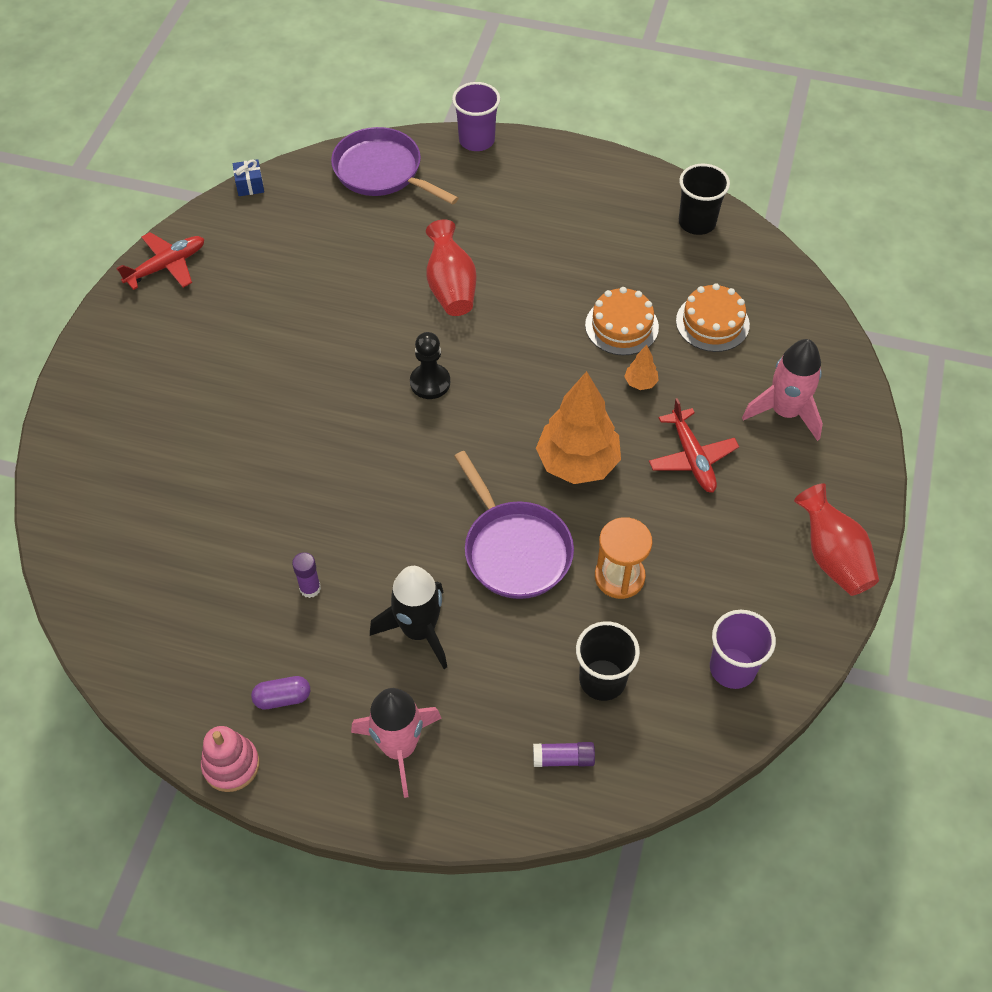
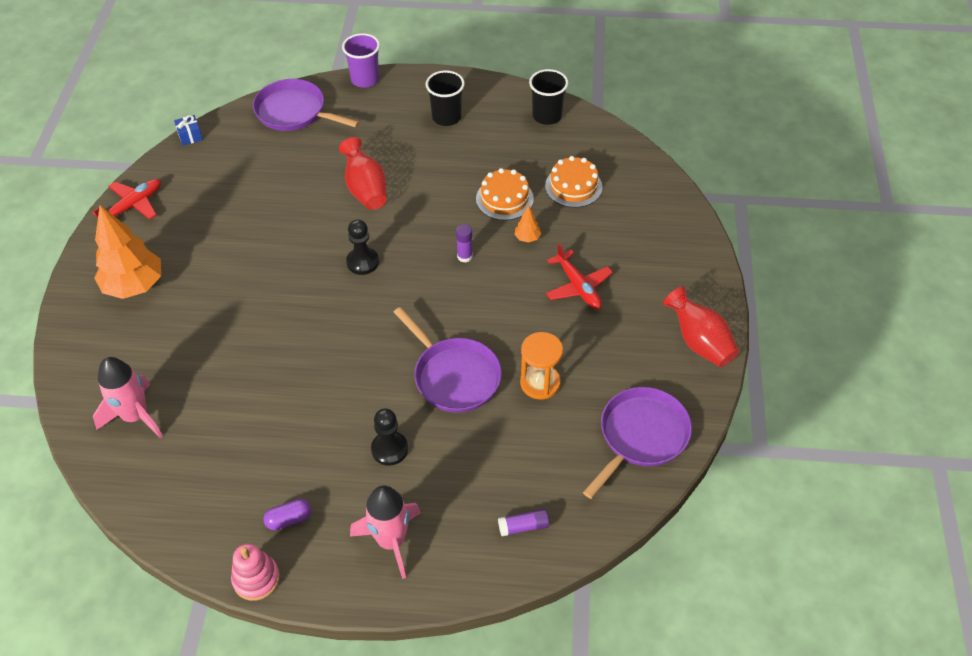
camera: 10 degrees left, 5 degrees down
(310, 588) = (295, 432): purple glue stick -> purple glue stick (464, 256)
(419, 630) = (389, 449): black rocket -> black pawn
(577, 463) = (490, 304): orange tree -> orange tree (134, 286)
(602, 680) = (542, 462): black cup -> black cup (446, 117)
(732, 668) = (641, 436): purple cup -> purple pan
(785, 412) = (642, 243): pink rocket -> pink rocket (135, 416)

